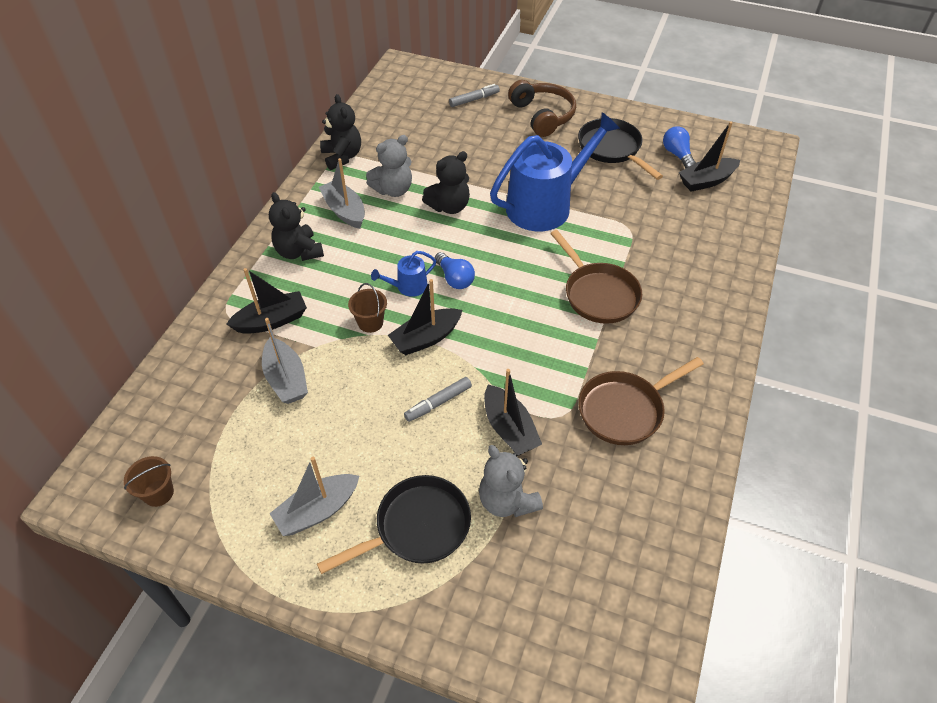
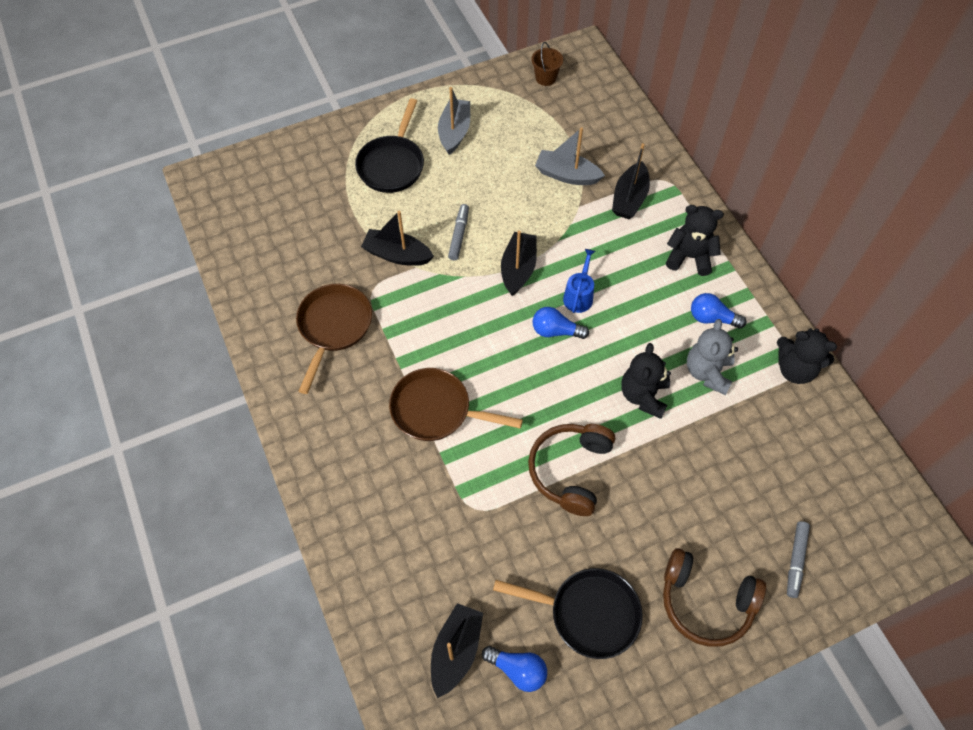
camera: 135 degrees right, 10 degrees up
(344, 211) = (712, 318): grey boat -> blue light bulb
(370, 322) = (568, 249): brown bucket -> none
(507, 501) = (356, 214): grey teddy bear -> none
(545, 205) = (570, 470): blue watering can -> brown headphones

